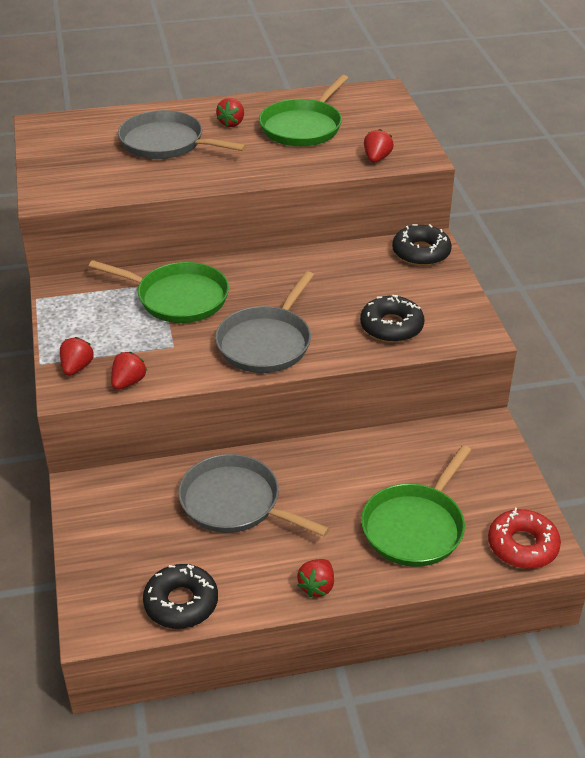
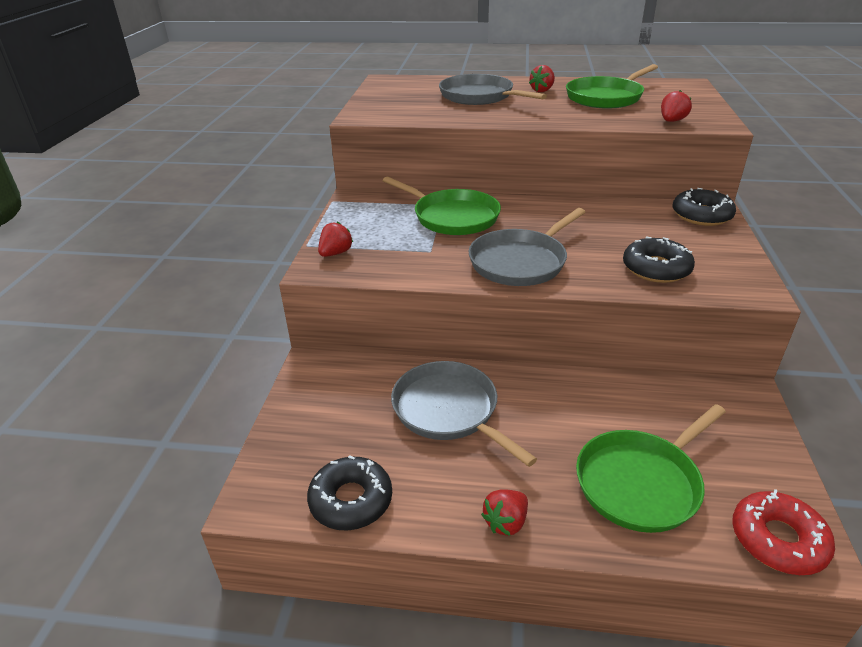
camera: 20 degrees right, 5 degrees down
(128, 382) = (374, 272): red strawberry -> none

